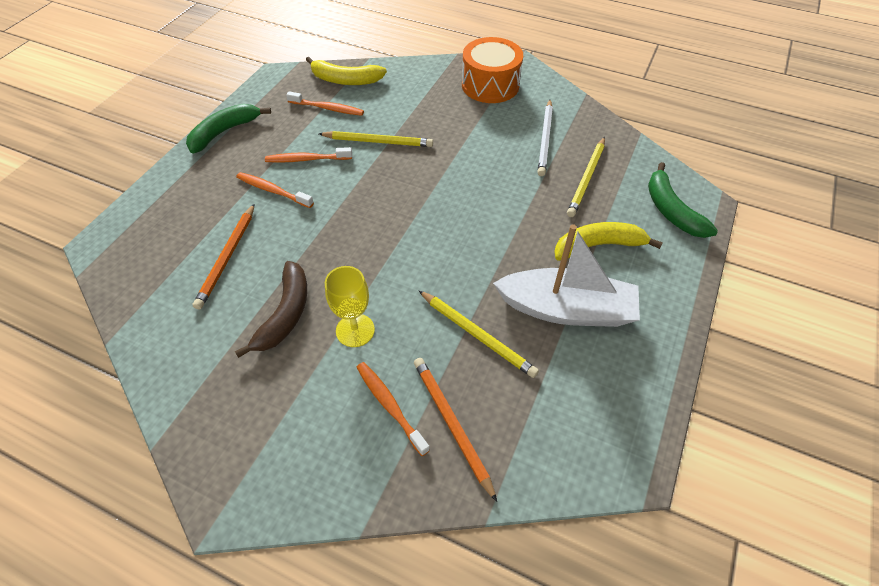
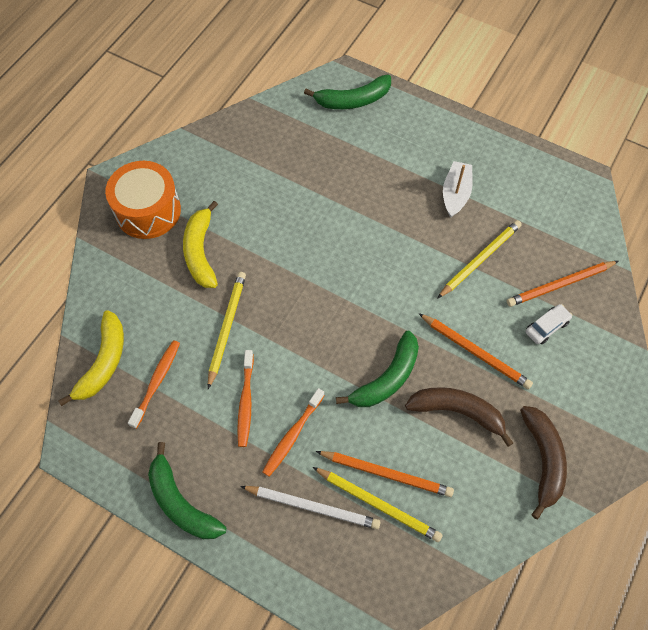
camera: 85 degrees left, 10 degrees up
(221, 396) = (543, 460): none -> brown banana
(326, 254) = (387, 378): none -> green banana
(355, 330) = (475, 352): yellow goblet -> orange pencil
(390, 406) = (546, 327): orange toothbrush -> white car
(545, 139) = (247, 174): white pencil -> white pencil (312, 507)
(566, 309) = (455, 194): white boat -> white boat, size x0.57
(587, 178) = (307, 151): yellow pencil -> yellow pencil (378, 504)
(598, 246) = (389, 159): yellow banana -> yellow banana (200, 252)

